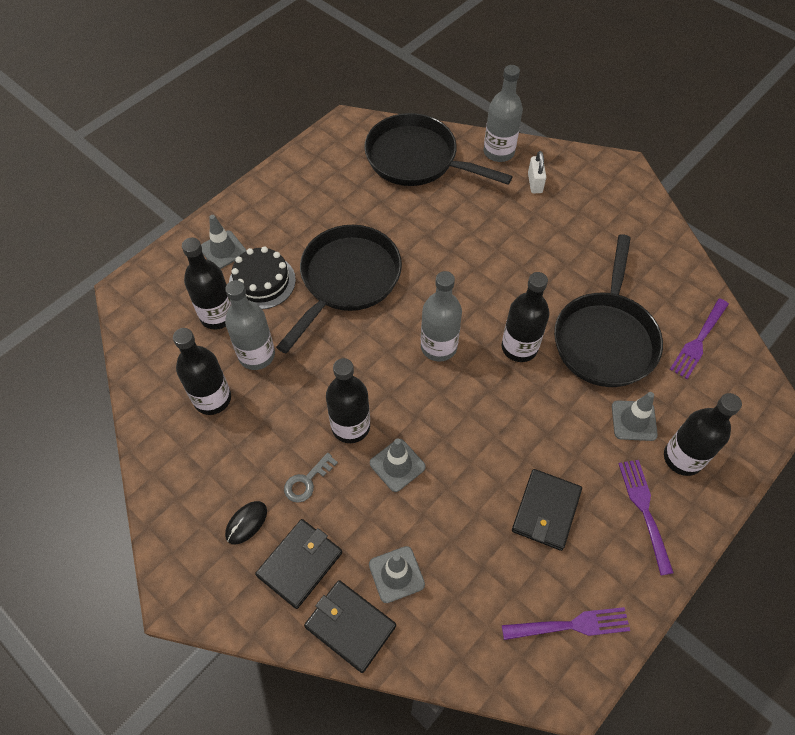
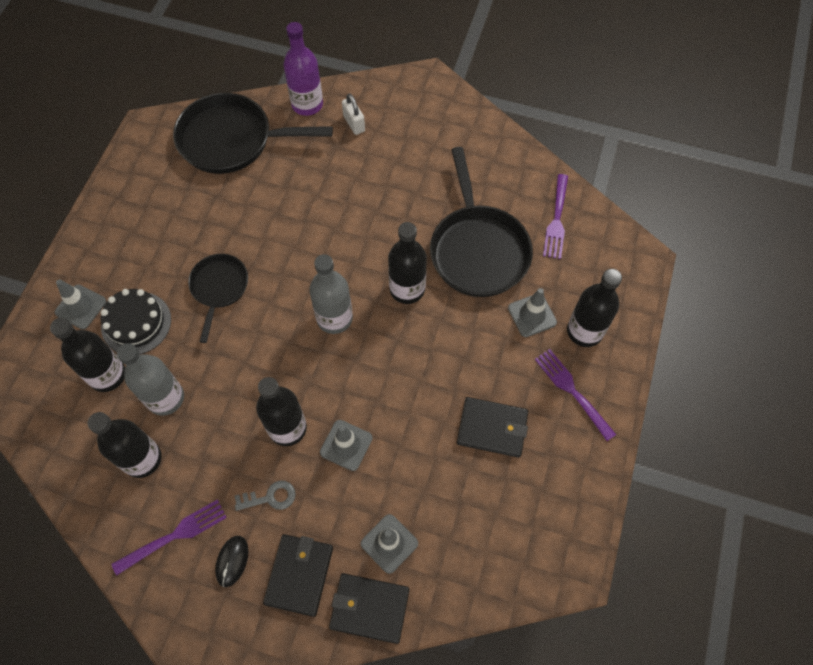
camera: 25 degrees left, 5 degrees up
(307, 481) = (270, 497): grey key -> grey key turned 120 degrees counterclockwise
(347, 280) = (219, 288): black pan -> black pan, size x0.58
(498, 152) = (307, 104): grey bottle -> purple bottle
(546, 511) = (492, 428): black wallet -> black wallet turned 75 degrees counterclockwise
(570, 625) = (552, 518): purple fork -> purple fork (174, 536)

